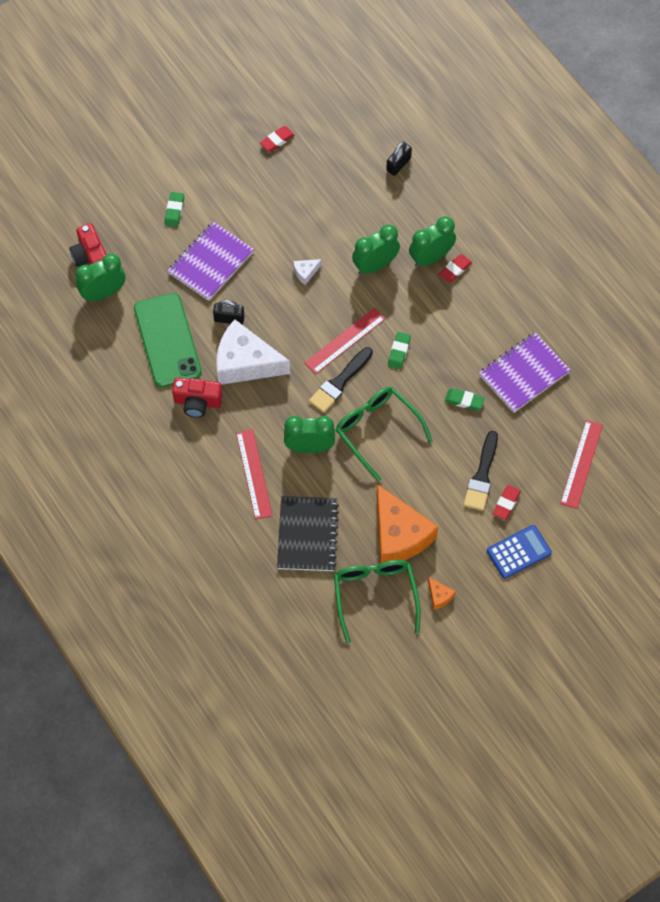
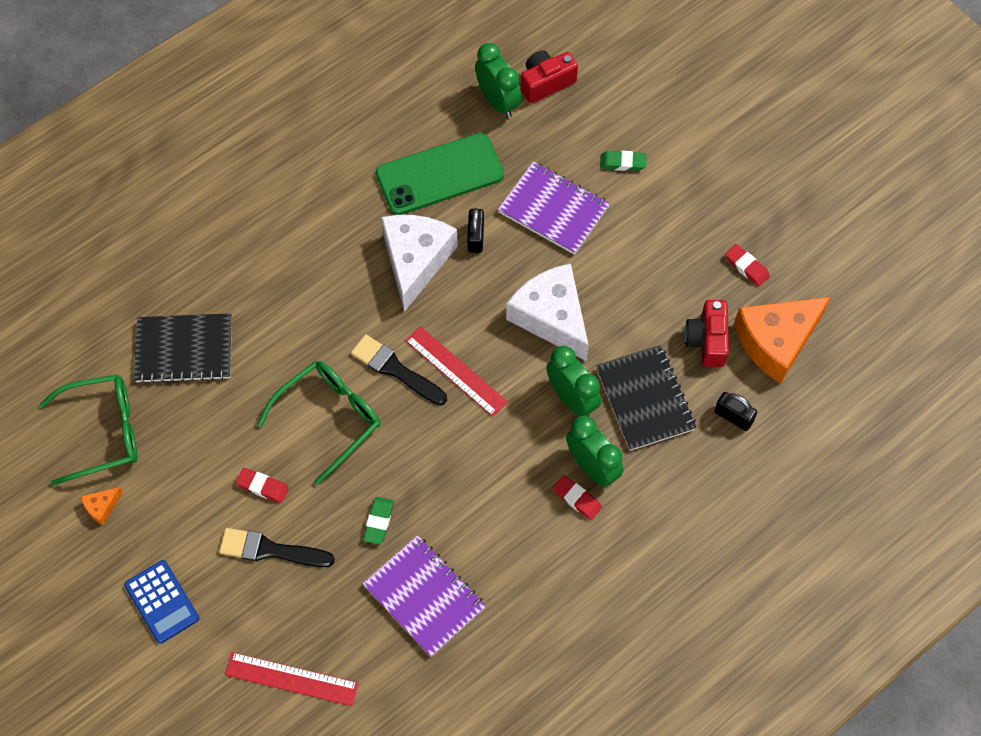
camera: 85 degrees right, 0 degrees up
(197, 402) = (358, 214): red camera -> red camera (707, 340)
(254, 474) = (264, 284): red ruler -> none
(305, 272) = (551, 317): white cheese -> white cheese, size x2.47
(309, 447) = (303, 342): green clock -> none
(379, 218) = (645, 399): none -> black notebook
(399, 352) = (445, 437): green eraser -> none
(399, 535) = (185, 454): orange cheese -> orange cheese (776, 341)
(506, 503) = (231, 582): red eraser -> red eraser (262, 486)

